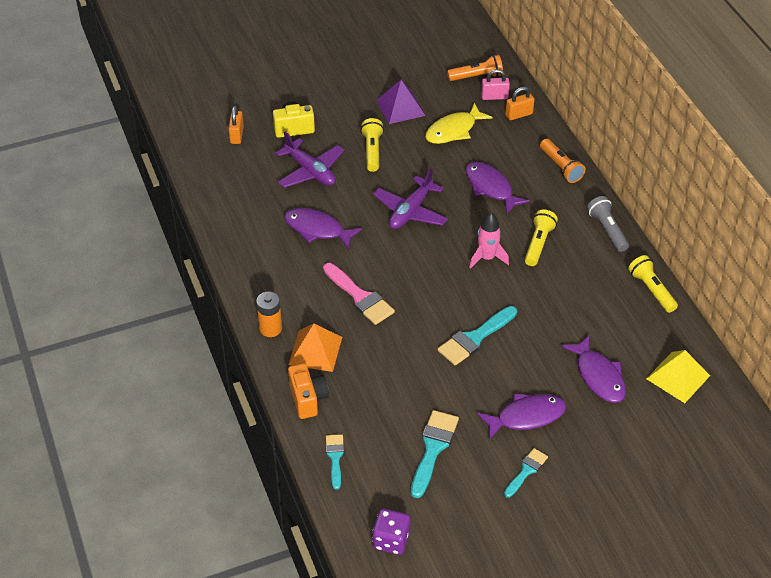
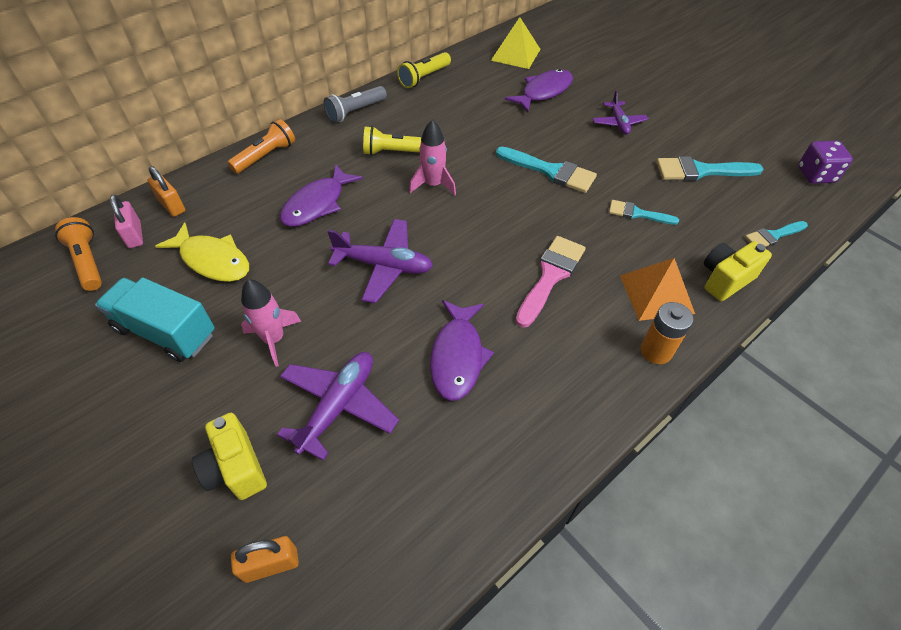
camera: 110 degrees left, 5 degrees up
(308, 399) = (725, 279): orange camera -> yellow camera
(372, 151) = (274, 339): yellow flashlight -> pink rocket
(400, 107) = (166, 332): purple pyramid -> turquoise truck
(526, 417) = (618, 123): purple fish -> purple plane
(526, 471) = (673, 114): turquoise brush -> turquoise brush (637, 213)

